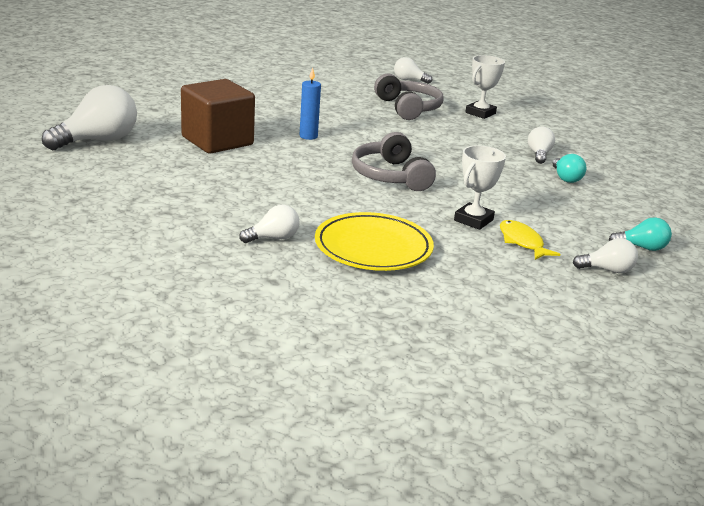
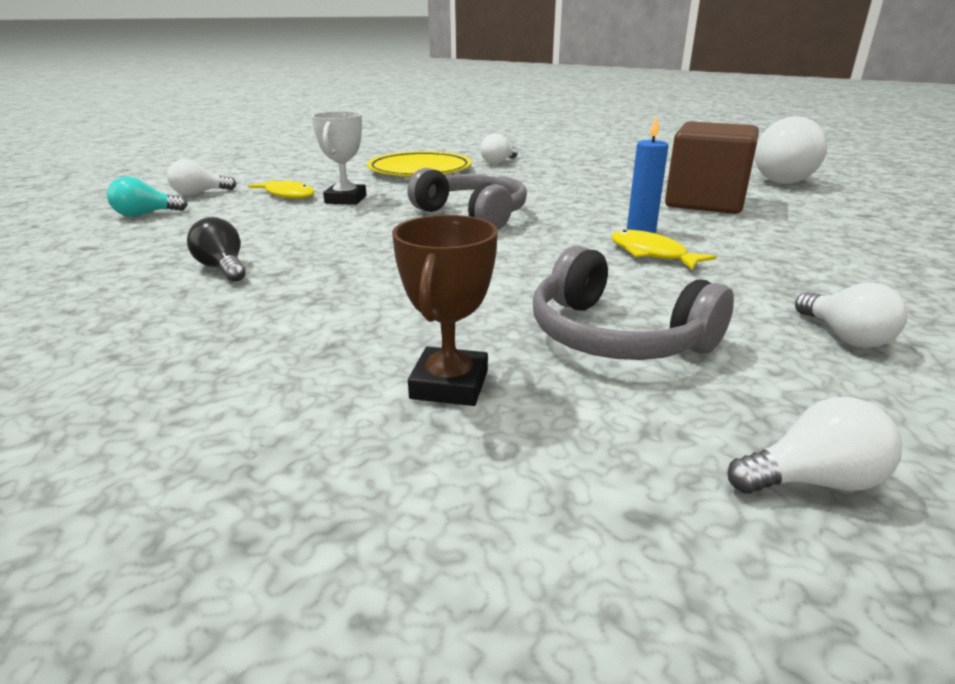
camera: 155 degrees right, 0 degrees up
(331, 125) = (652, 254): none -> yellow fish
(480, 113) = (449, 384): white trophy -> brown trophy
(539, 154) = (271, 300): white light bulb -> white light bulb (844, 336)
(566, 178) = (223, 268): turquoise light bulb -> black light bulb

